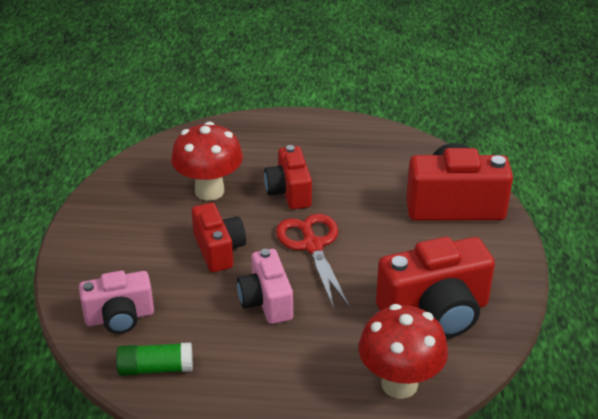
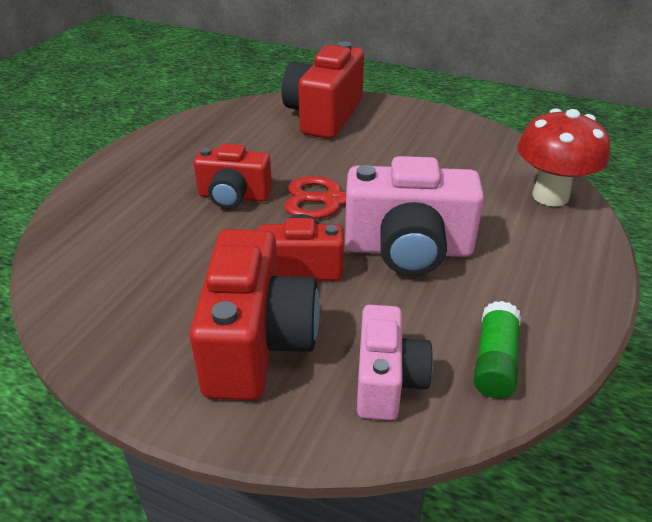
camera: 70 degrees left, 0 degrees up
(209, 191) = (184, 253): red mushroom -> none
(266, 301) = (408, 249): pink camera -> pink camera, size x1.60
(435, 312) = (462, 157): red camera -> red camera (257, 343)

